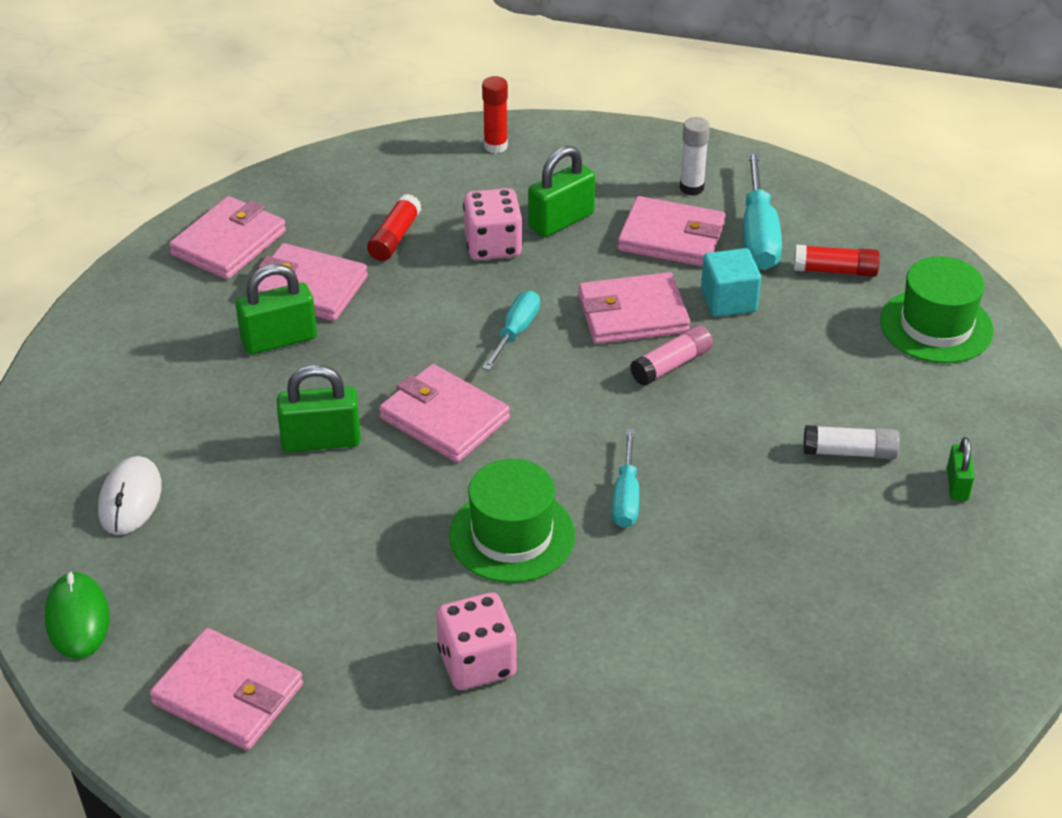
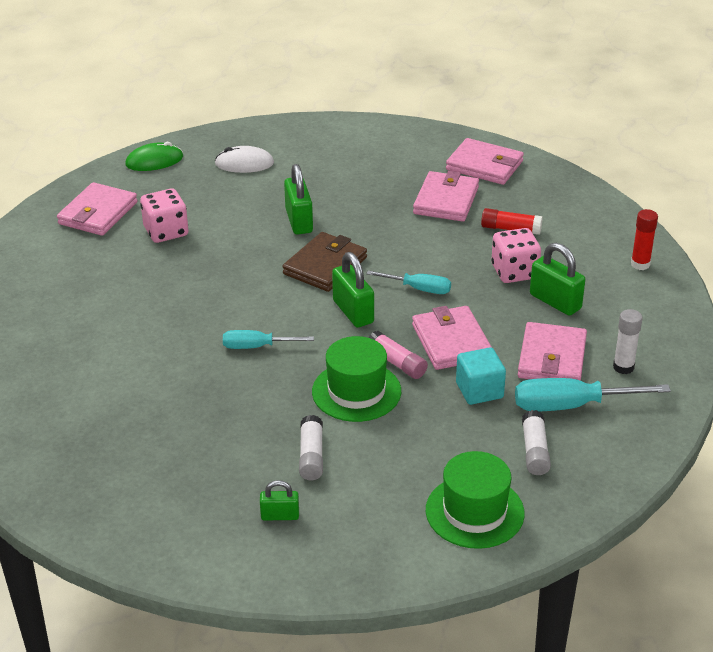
camera: 85 degrees right, 5 degrees down
(279, 339) = (391, 195): green padlock -> green padlock (353, 312)
(444, 418) = (325, 266): pink wallet -> brown wallet
(477, 663) = (114, 295): pink dice -> pink dice (166, 232)
(512, 535) = (219, 301): green hat -> green hat (356, 391)
(835, 270) = (535, 451): red glue stick -> white glue stick

